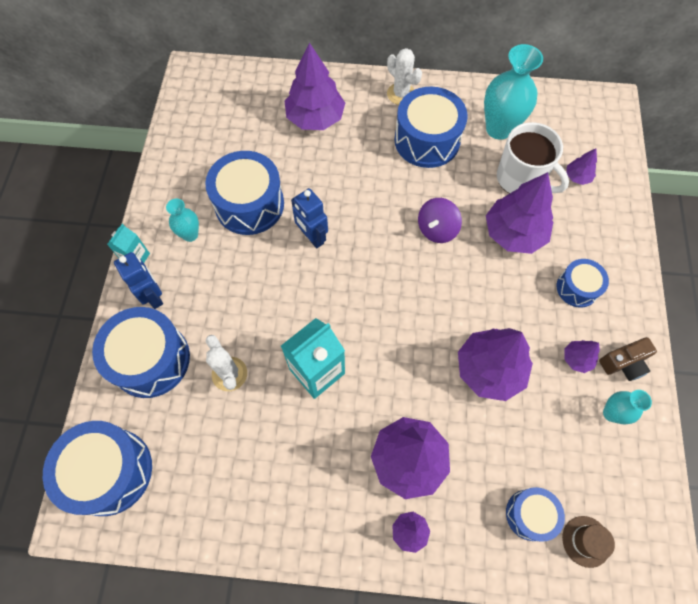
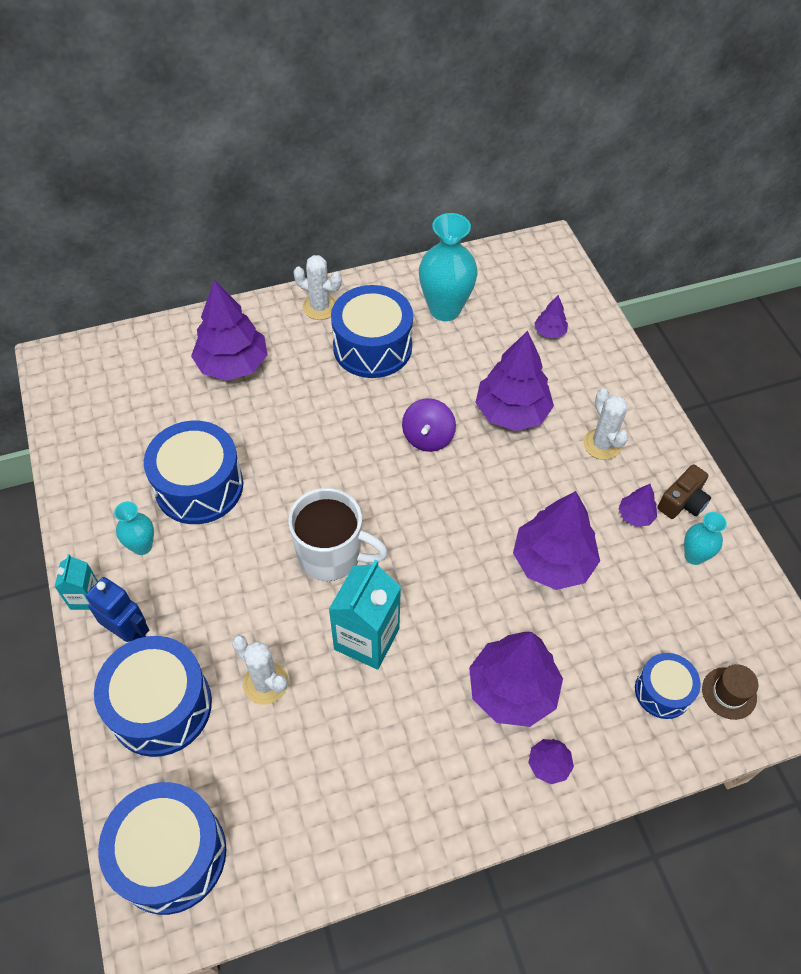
camera: 25 degrees left, 10 degrees down
(312, 237) = (291, 496): blue robot -> none
(520, 179) = (492, 354): white mug -> white mug (331, 555)
(577, 288) = (602, 444): blue drum -> white cactus

